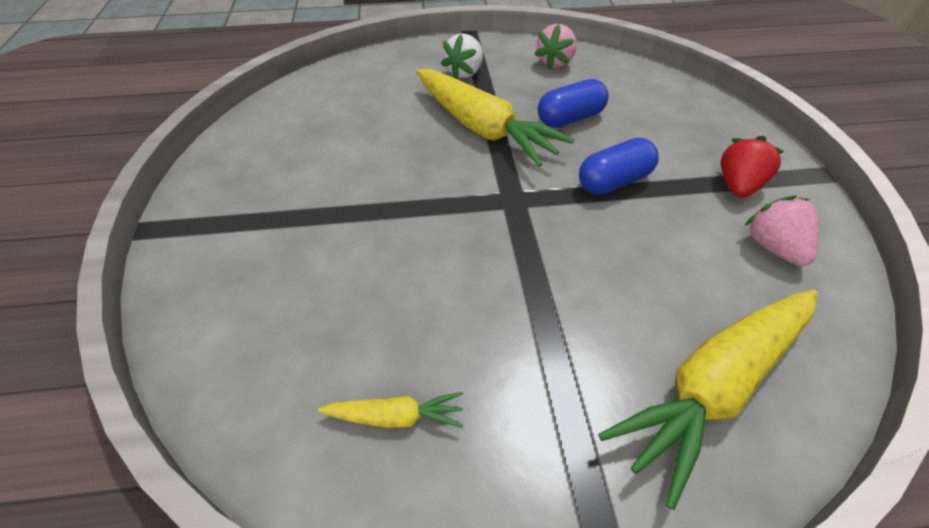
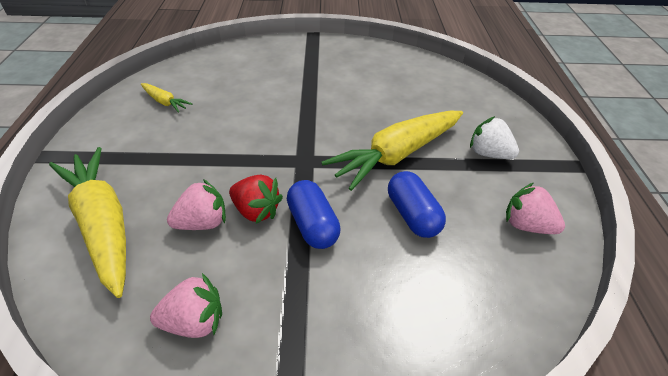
camera: 95 degrees right, 5 degrees down
(396, 417) = (165, 102): yellow carrot -> yellow carrot turned 60 degrees counterclockwise
(655, 273) = (202, 223): none -> pink strawberry
(738, 185) = (285, 330): red strawberry -> red strawberry (256, 211)

